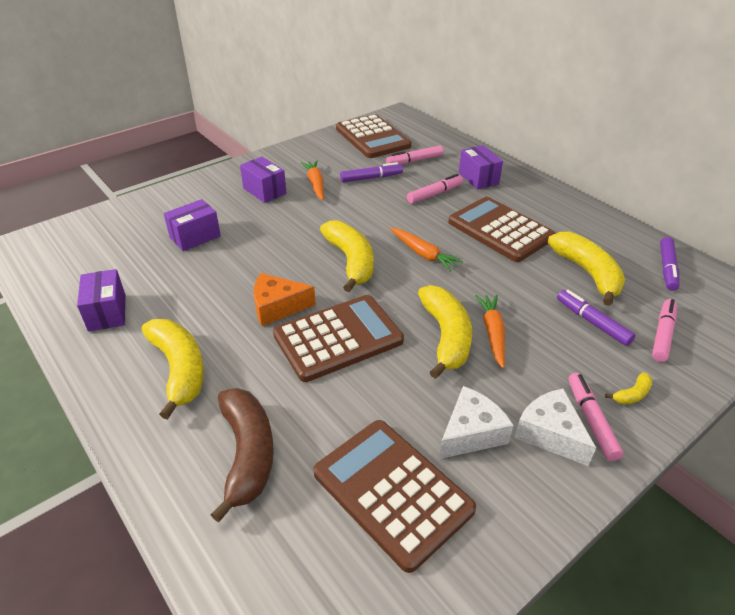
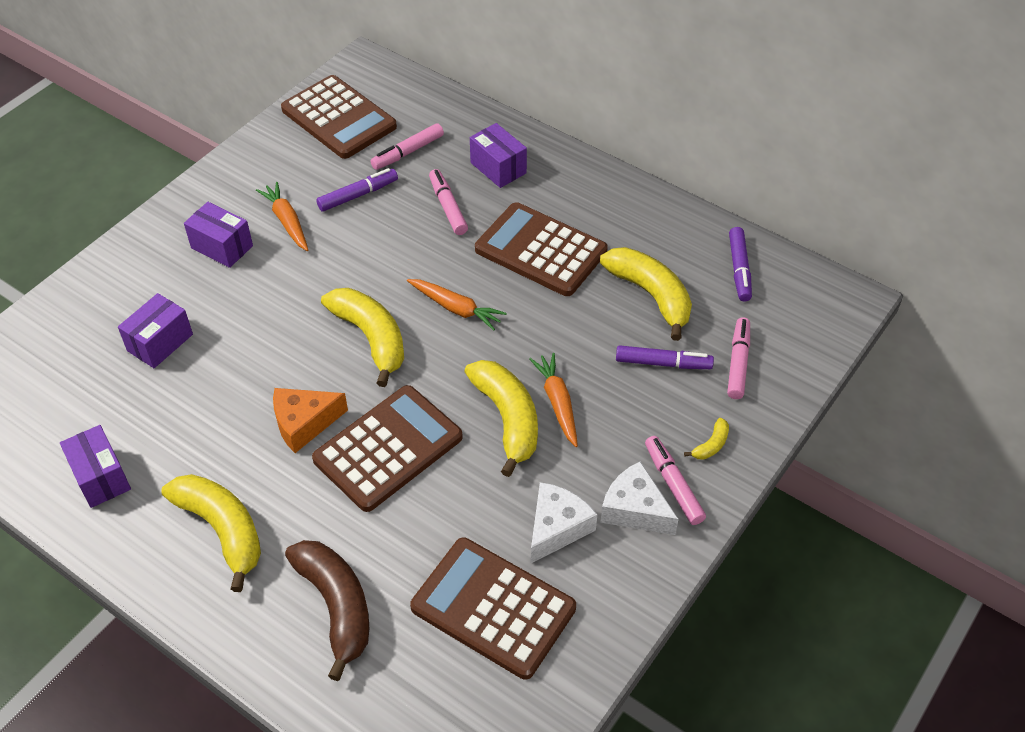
camera: 15 degrees left, 10 degrees up
(435, 194) = (448, 207): pink marker -> pink marker turned 60 degrees counterclockwise
(592, 322) = (663, 363): purple marker -> purple marker turned 150 degrees clockwise

